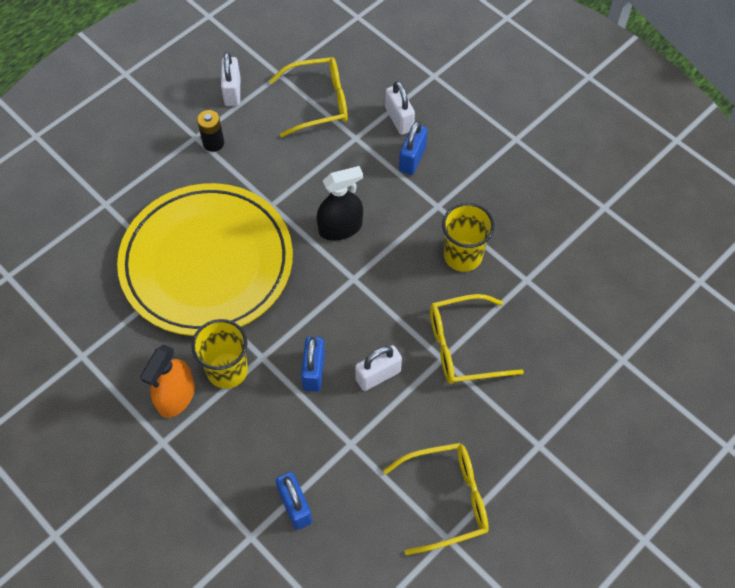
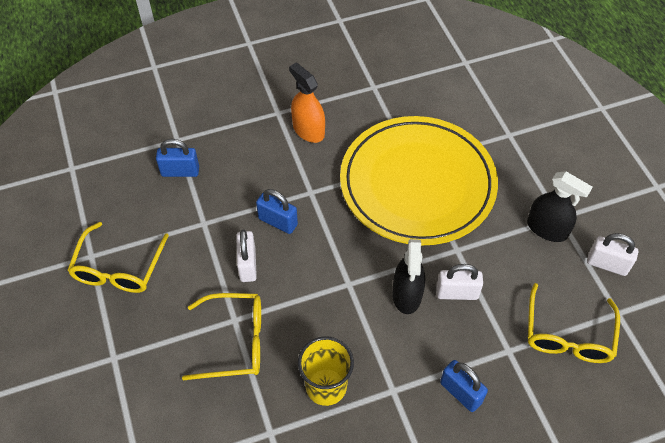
camera: 115 degrees right, 5 degrees down
(213, 143) = (547, 229): black battery -> black spray bottle
(227, 370) = (312, 167): yellow cup -> none
(399, 119) = (517, 403): white padlock -> white padlock (457, 293)
(463, 346) = (235, 342): yellow glasses -> yellow glasses turned 75 degrees clockwise

